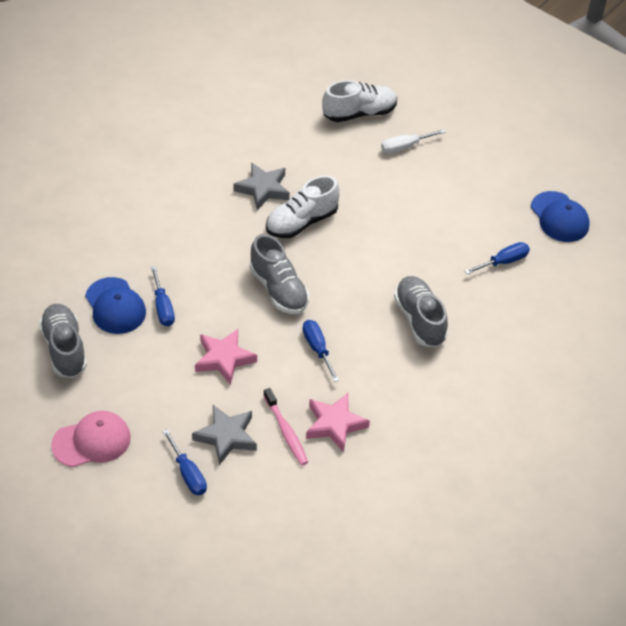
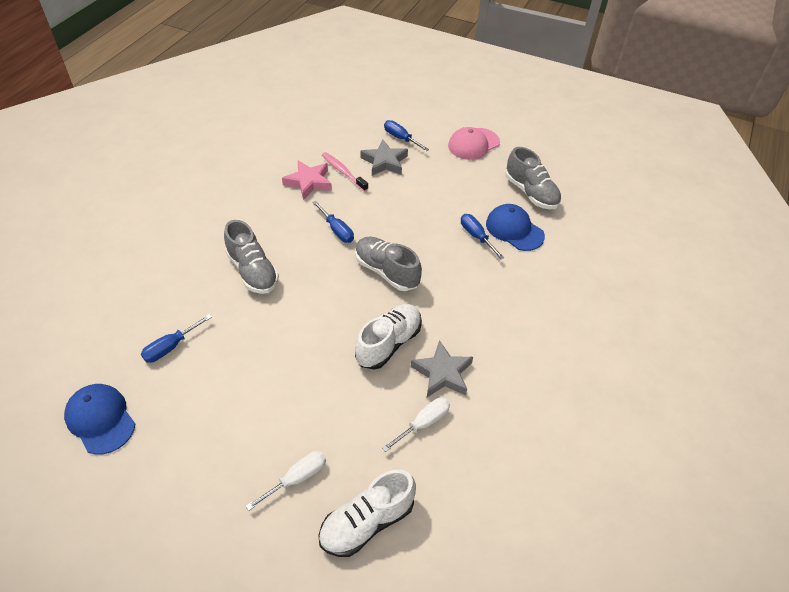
camera: 165 degrees right, 0 degrees up
(224, 359) = (408, 209): pink star -> none
(295, 159) = (423, 423): none -> white screwdriver

